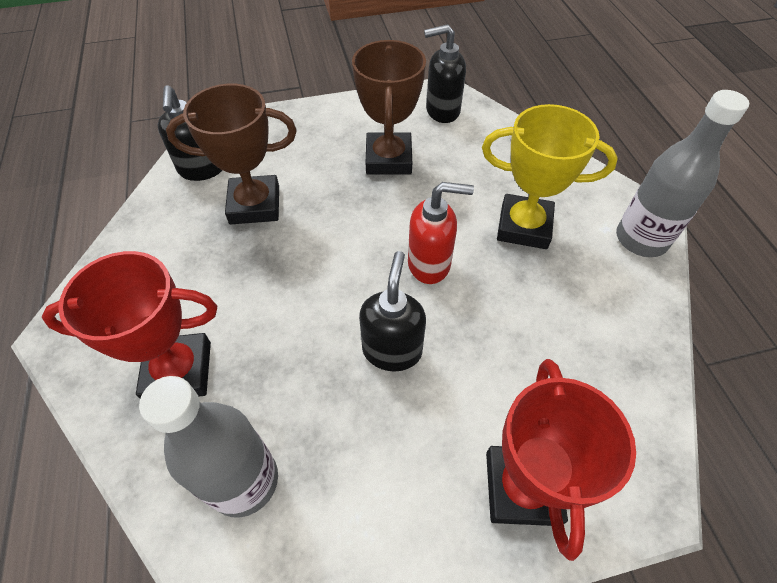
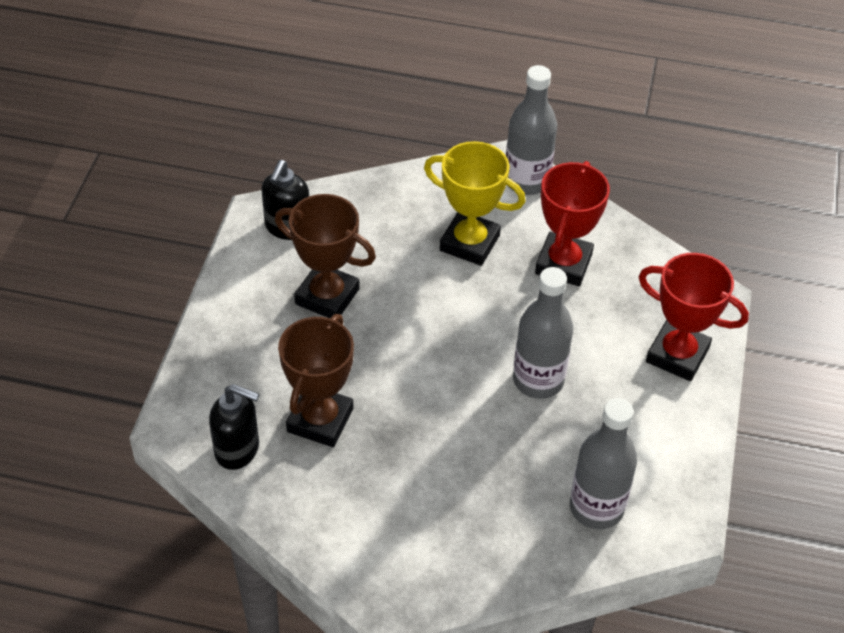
camera: 65 degrees left, 5 degrees down
(178, 371) = (480, 527): red trophy -> red trophy (563, 264)
(392, 350) = (538, 380): black soap dispenser -> grey bottle
(429, 264) = (470, 321): red soap dispenser -> none
(524, 227) = (469, 243): yellow trophy -> yellow trophy turned 75 degrees clockwise

